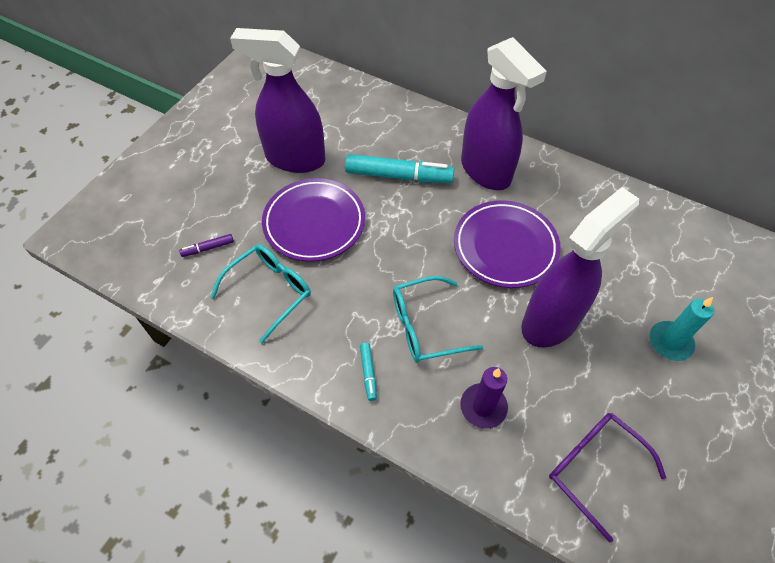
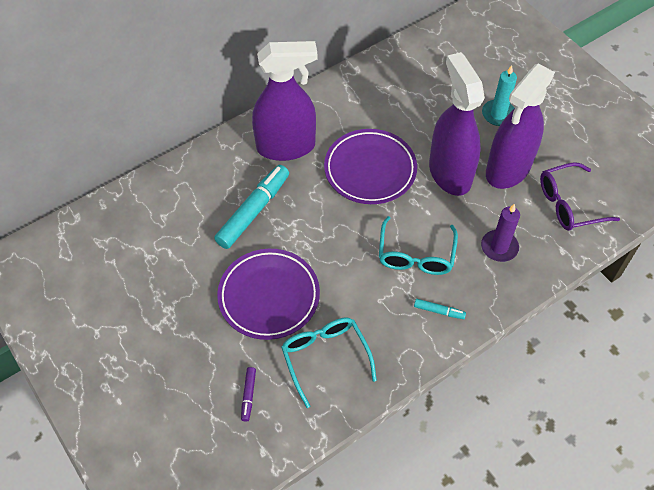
camera: 65 degrees left, 0 degrees up
(295, 159) = (181, 285): purple spray bottle -> purple spray bottle (508, 169)

